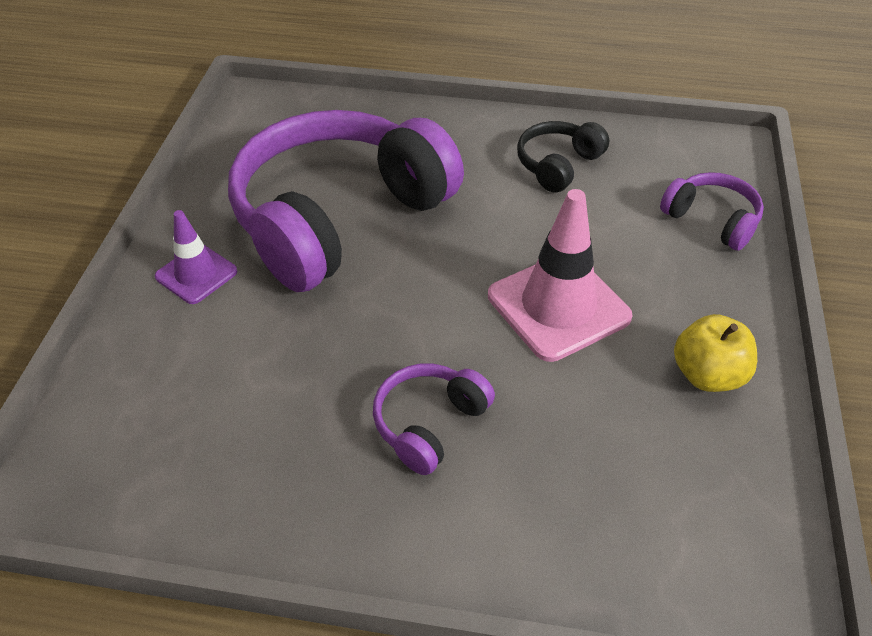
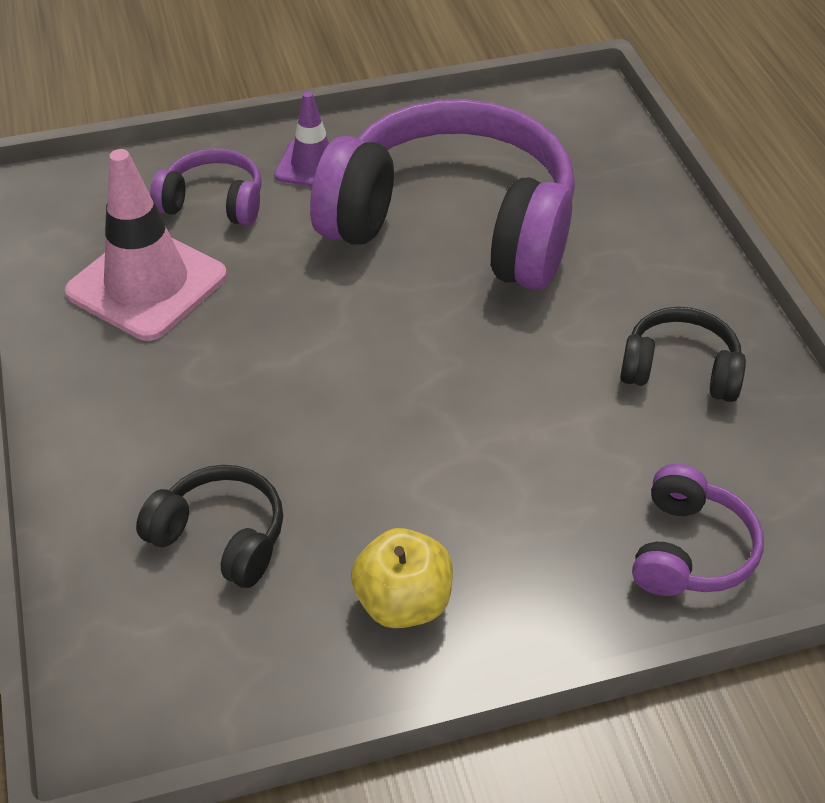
camera: 65 degrees right, 0 degrees up
(429, 424) = (214, 387): purple headphones -> purple headphones (213, 203)
(558, 306) = (432, 438): pink traffic cone -> pink traffic cone (147, 284)
(602, 469) = (220, 537): none -> black headphones

